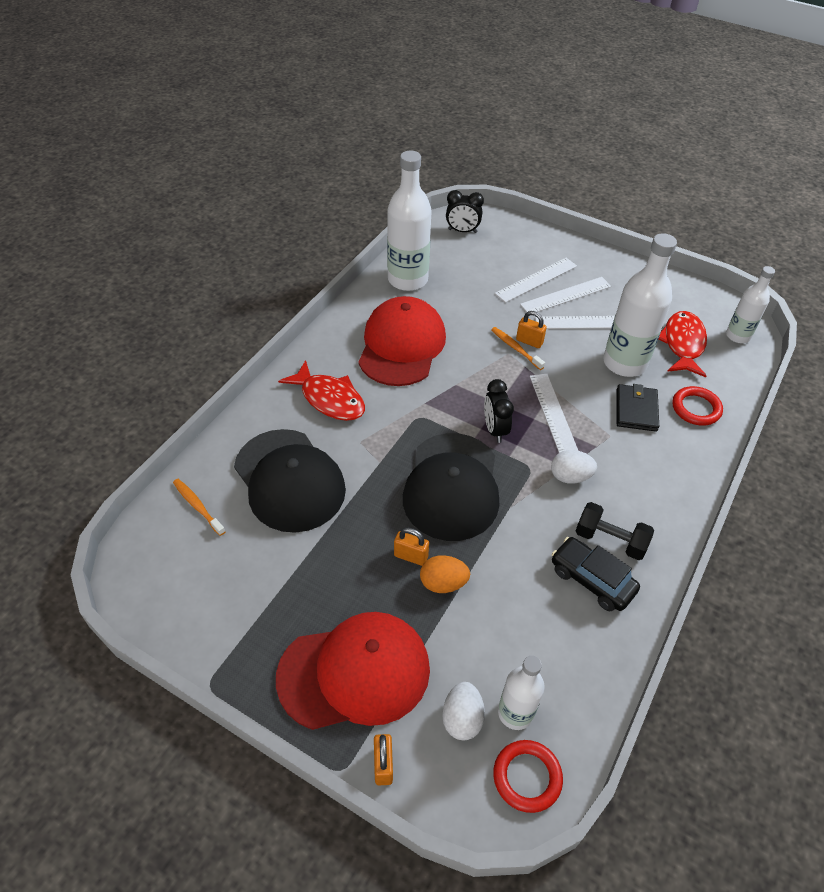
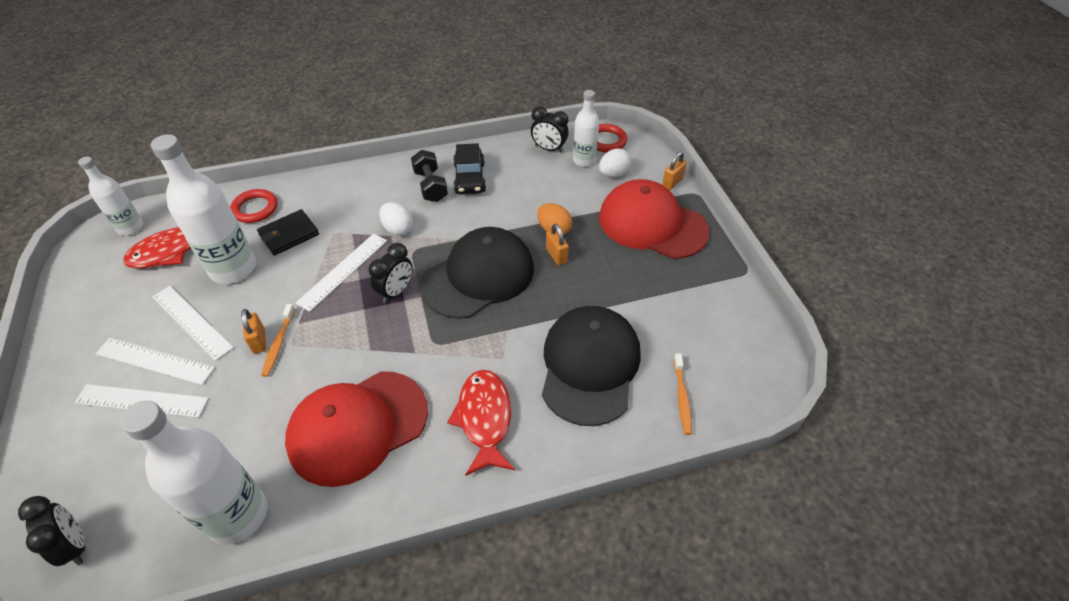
camera: 135 degrees left, 0 degrees up
(572, 697) = (549, 149): none -> black clock

